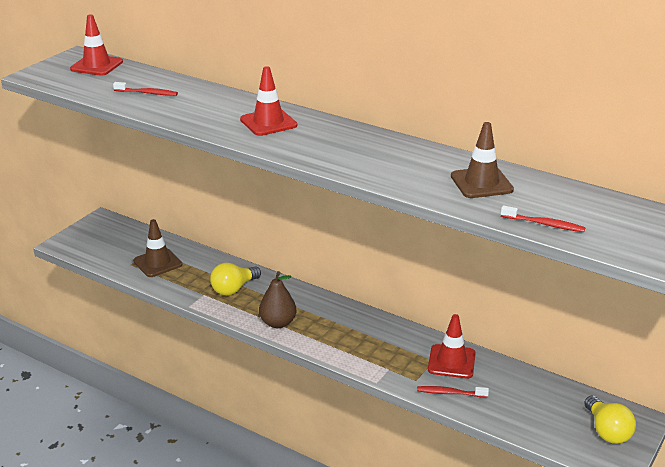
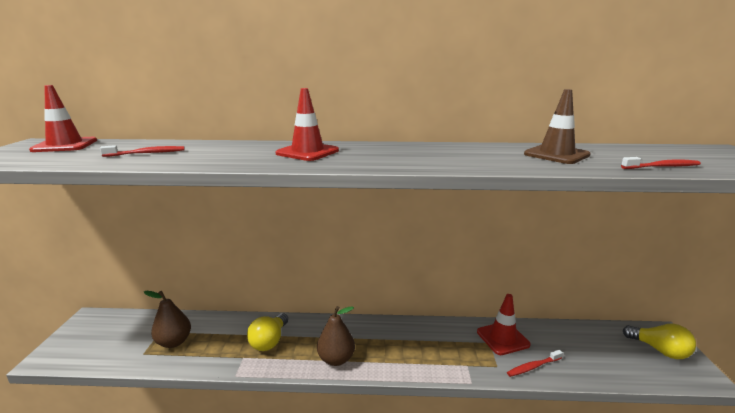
camera: 30 degrees left, 10 degrees down
(157, 263) = (174, 342): brown traffic cone -> brown pear

